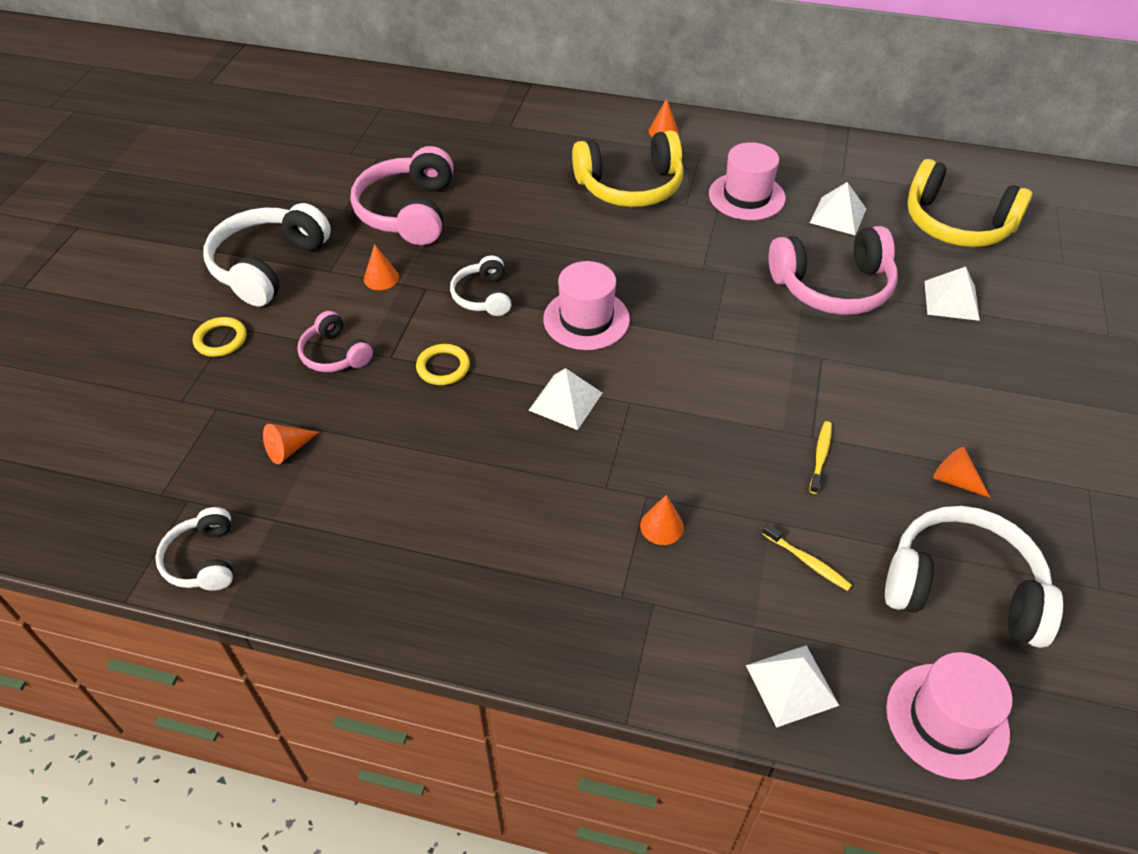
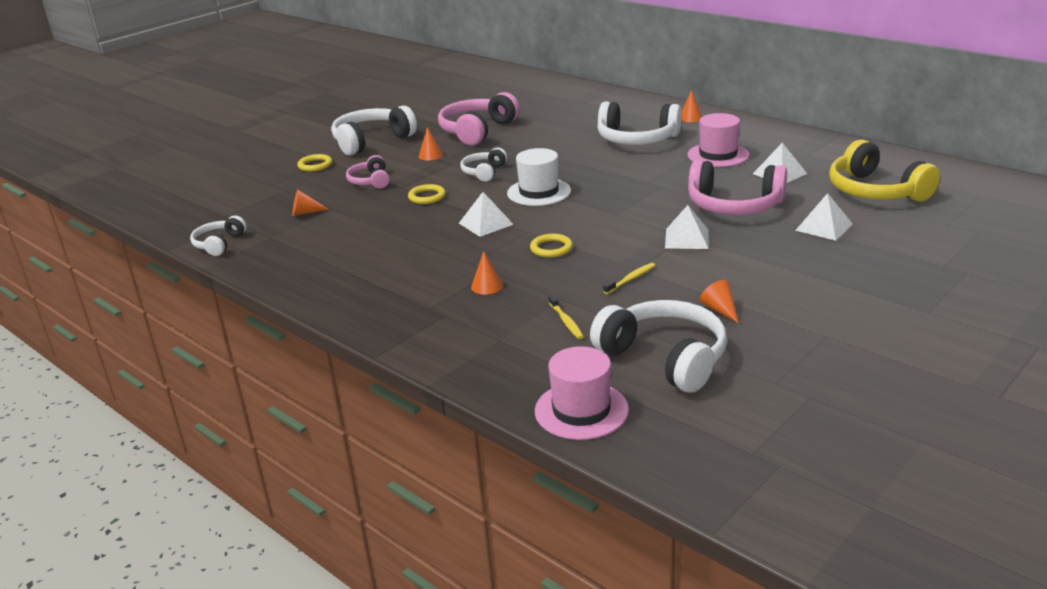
camera: 30 degrees right, 20 degrees down
(586, 319) = (539, 192): pink hat -> white hat
(630, 186) = (637, 139): yellow headphones -> white headphones
(685, 427) = (551, 248): none -> yellow ring
(792, 685) = (493, 369): white pyramid -> white pyramid (687, 238)

